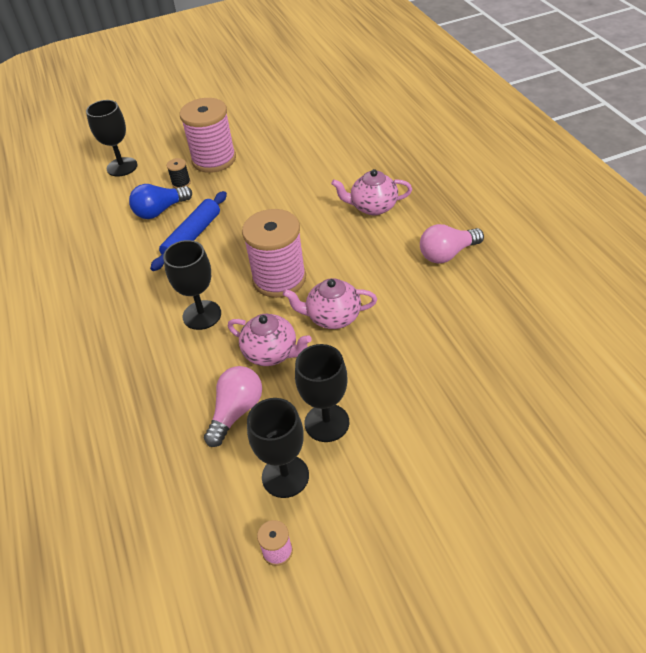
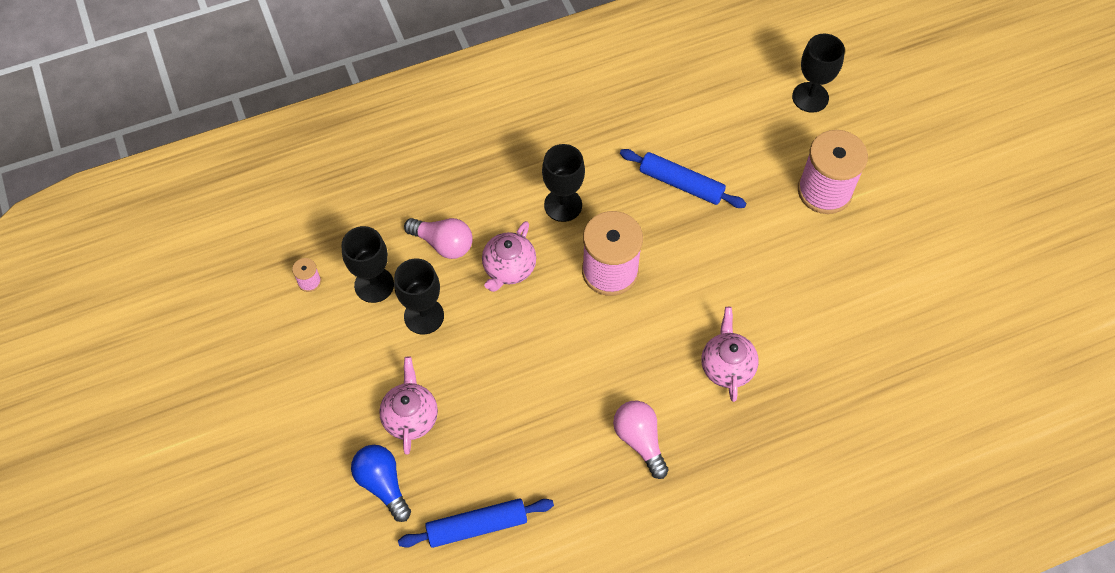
camera: 85 degrees right, 15 degrees up
(160, 211) = (726, 147): blue light bulb -> blue light bulb (382, 484)
(181, 183) = (777, 162): black spool -> none
(332, 317) = (551, 321): pink teapot -> pink teapot (410, 416)
(556, 360) = (477, 526): none -> blue rolling pin

